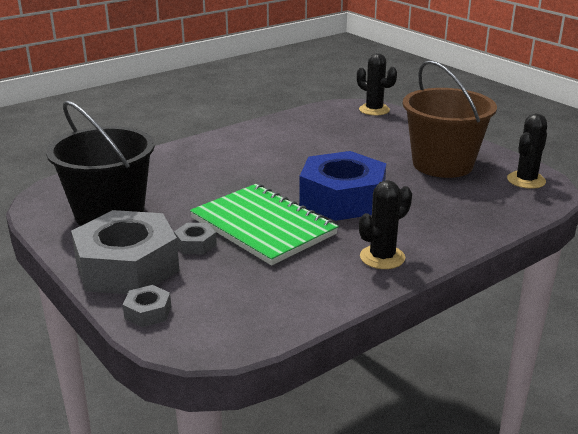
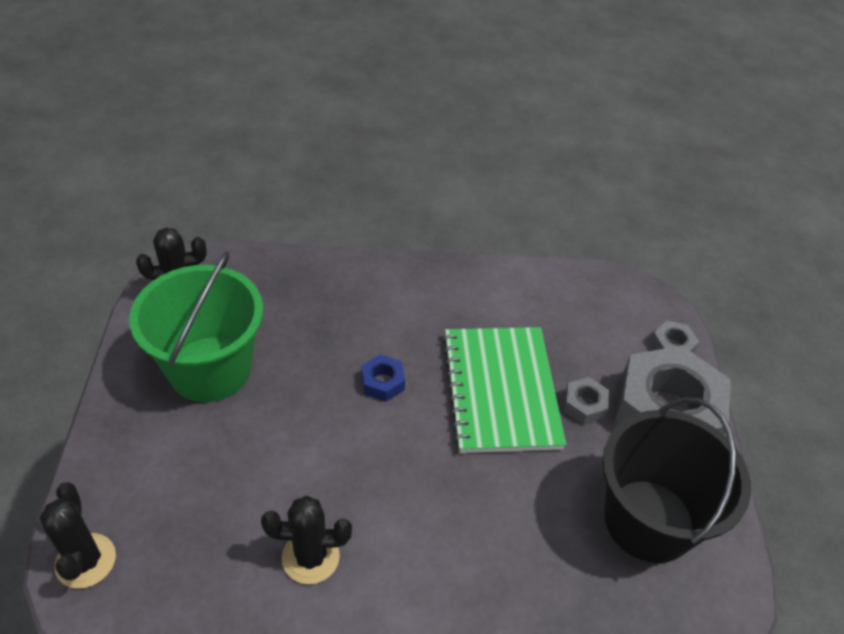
camera: 145 degrees left, 20 degrees up
(342, 198) = (383, 382): blue nut -> blue nut, size x0.41
(382, 257) = (438, 290): black cactus -> black cactus (310, 557)
(442, 164) = (210, 369): brown bucket -> green bucket

